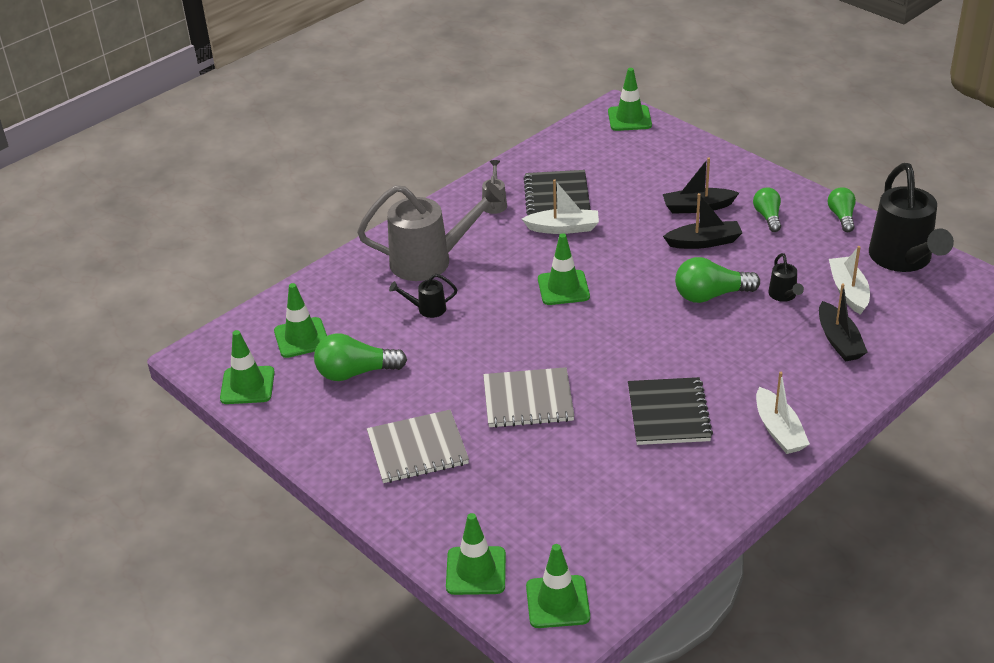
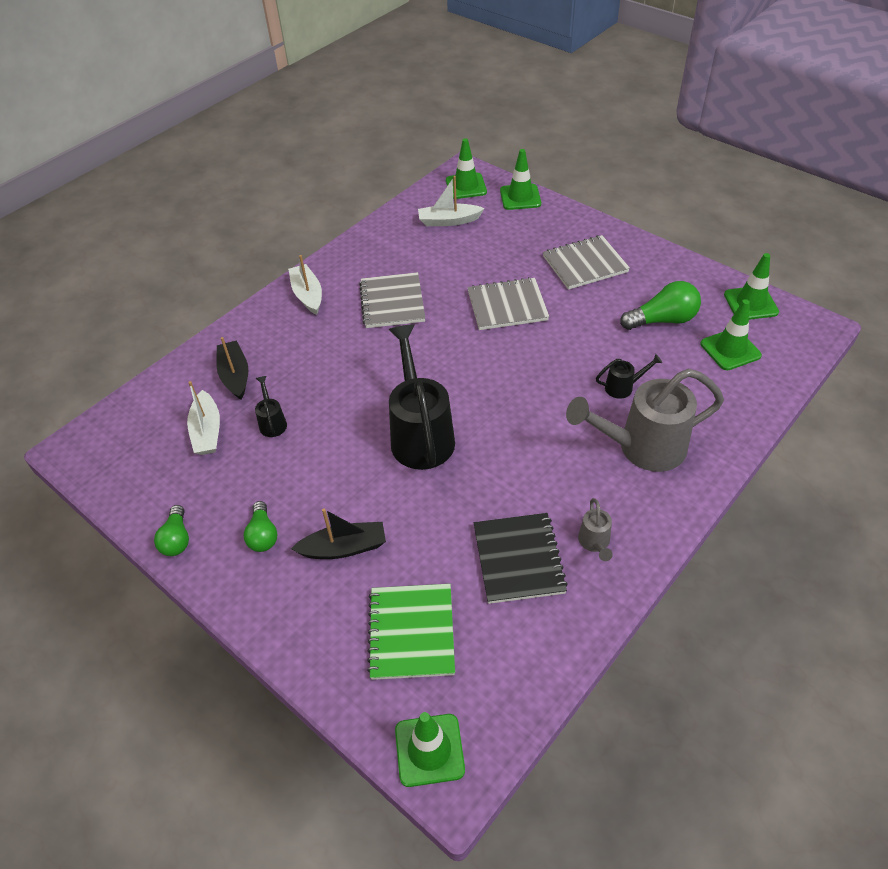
camera: 175 degrees right, 10 degrees up
(563, 228) = (503, 504): white boat -> white boat (448, 221)
(563, 288) = (492, 420): green traffic cone -> none
(641, 164) = (412, 632): none -> green notebook
(668, 413) = (392, 302): black notebook -> grey notebook
(704, 242) = (342, 490): black boat -> none
(711, 295) = (344, 419): green light bulb -> none
(903, 259) = (135, 477): black watering can -> black watering can (420, 435)

